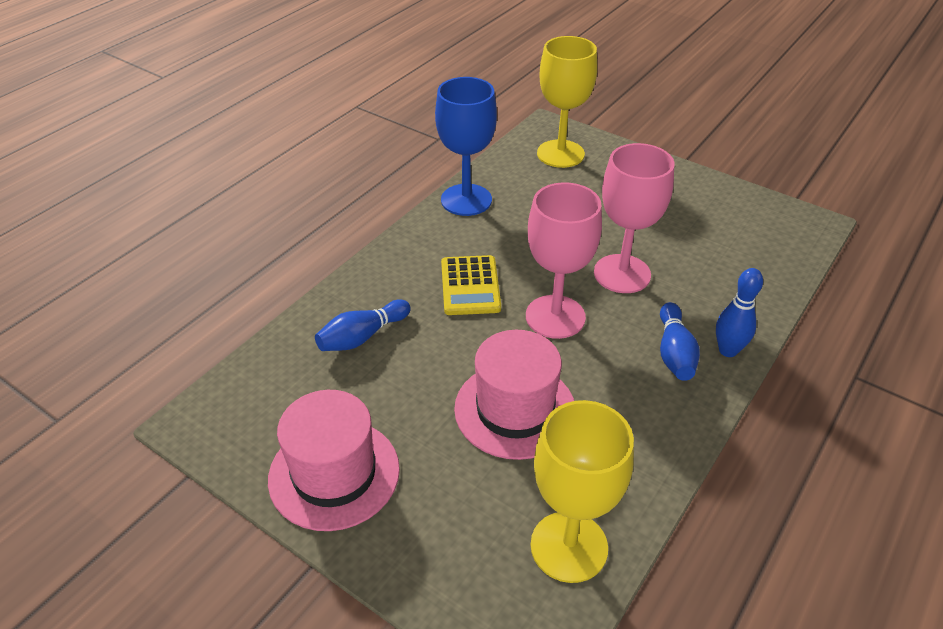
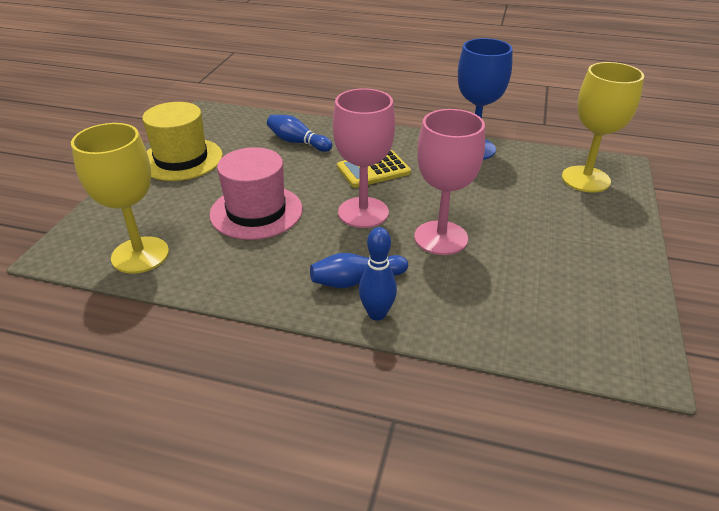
camera: 70 degrees right, 5 degrees down
(334, 473) = (181, 159): pink hat -> yellow hat

